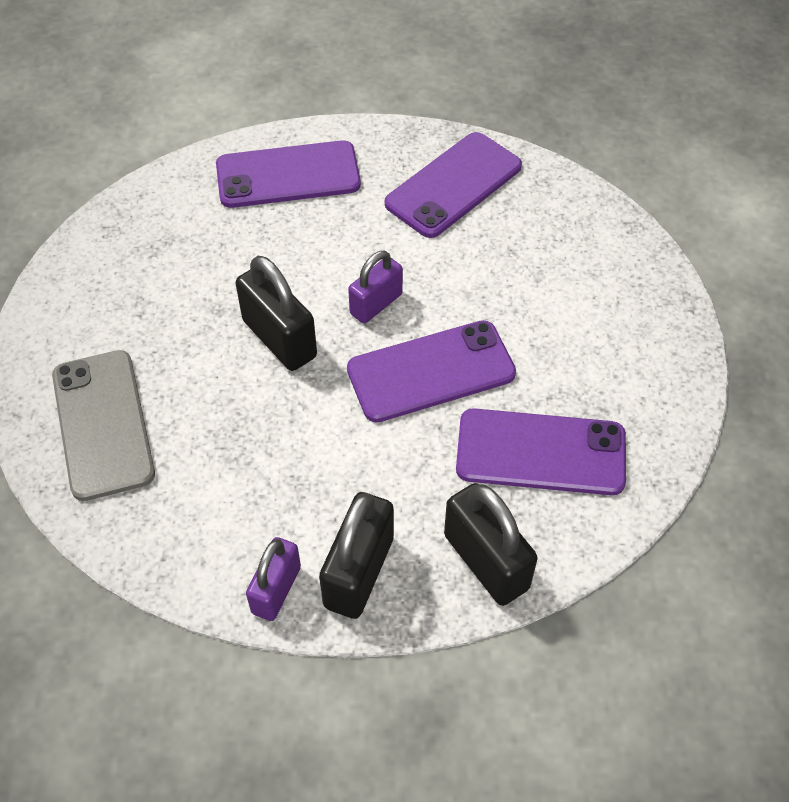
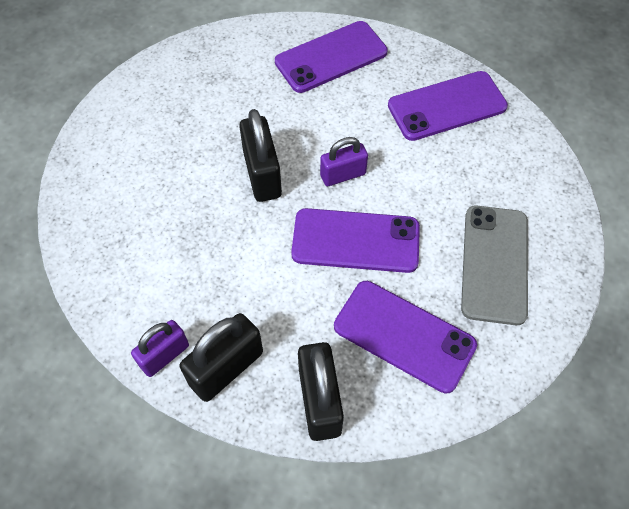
camera: 25 degrees right, 5 degrees up
(103, 424) = (116, 189): grey phone -> grey phone (494, 264)
(288, 175) = (331, 57): purple phone -> purple phone turned 45 degrees counterclockwise

